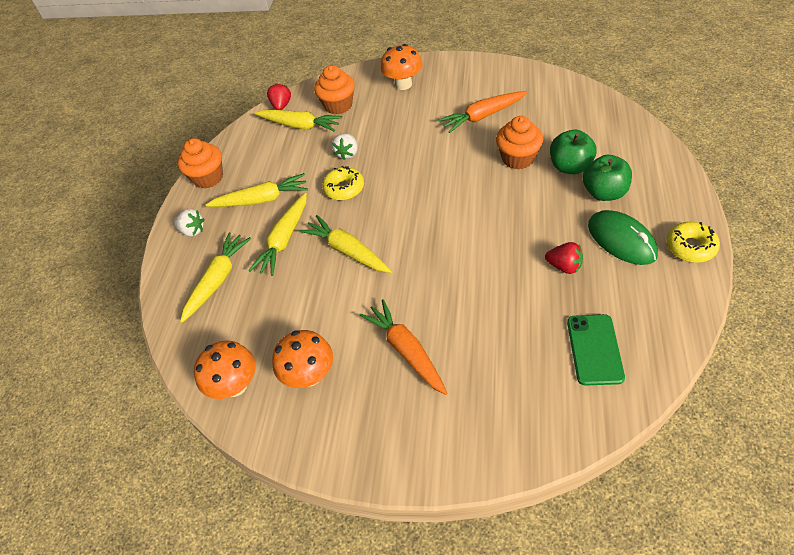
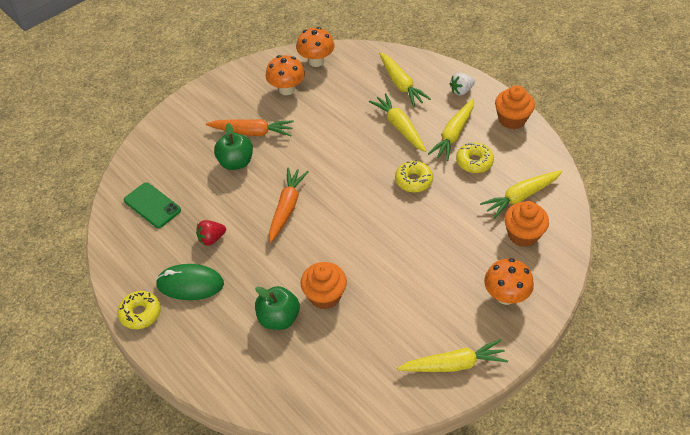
camera: 125 degrees right, 0 degrees up
(281, 106) = (564, 200): red strawberry -> none
(284, 169) = (474, 162): none -> yellow donut
(347, 153) = (451, 204): white strawberry -> none
(347, 251) = (353, 150): yellow carrot -> yellow carrot (454, 364)
(482, 116) = (397, 314): orange carrot -> orange carrot (286, 208)
(604, 192) = (233, 314): green apple -> green apple (236, 162)

